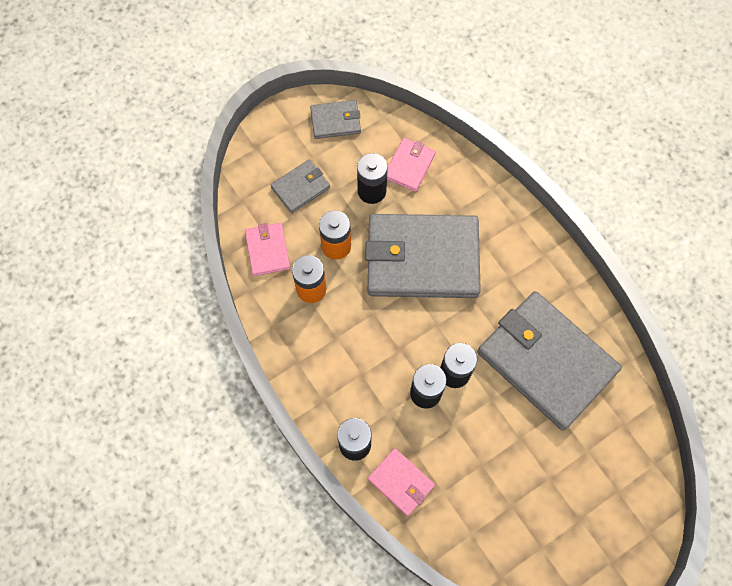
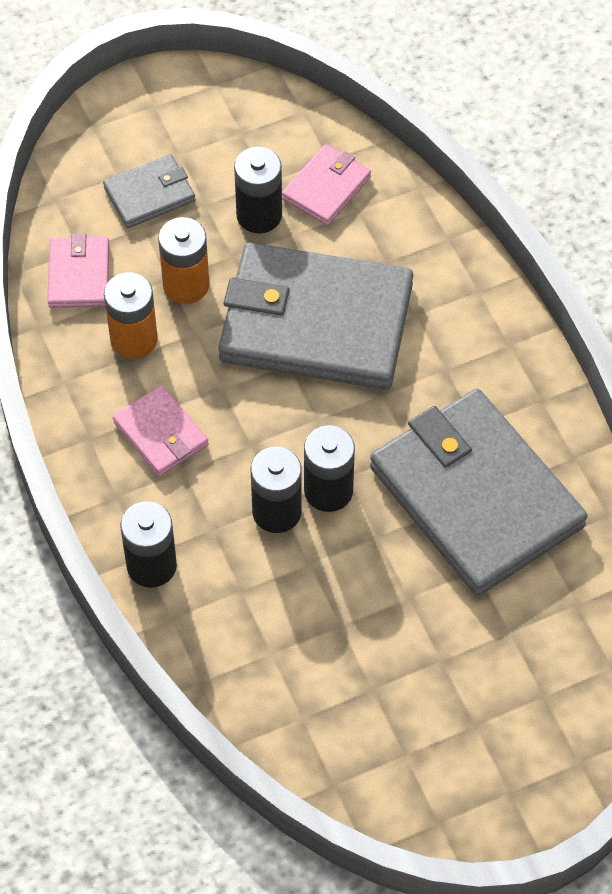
camera: 10 degrees right, 10 degrees down
(335, 121) = (225, 107): grey wallet -> none
(401, 482) = (210, 629): pink wallet -> pink wallet (161, 434)

